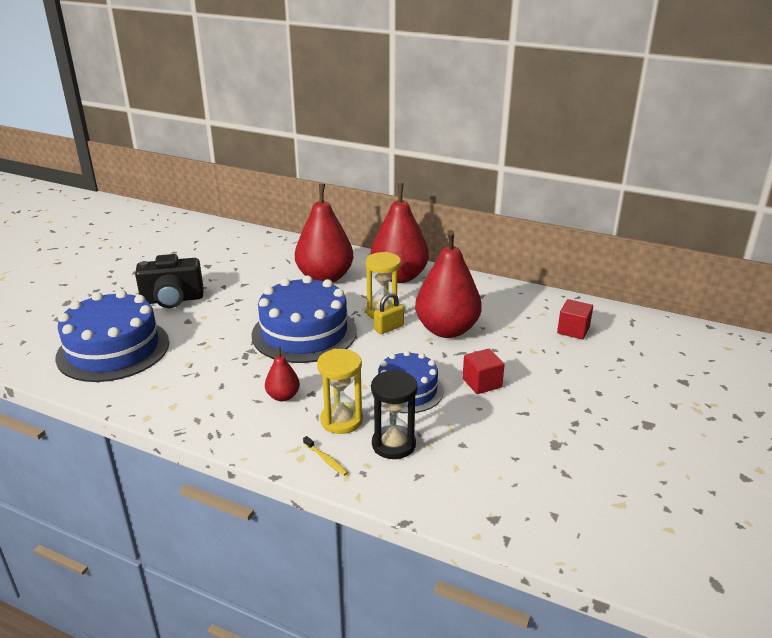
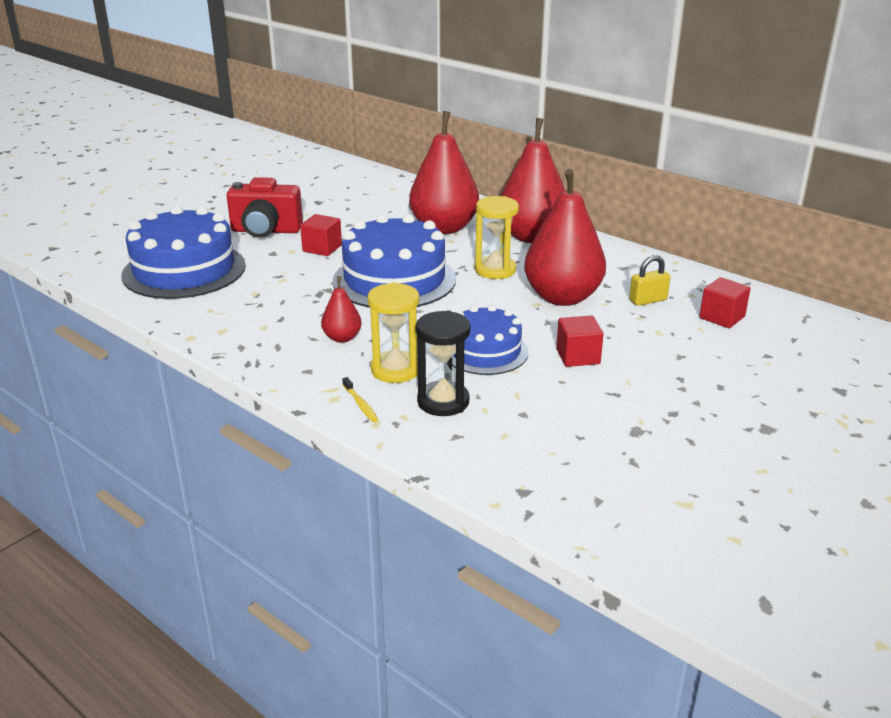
camera: 15 degrees right, 0 degrees up
(172, 300) = (266, 231): black camera -> red camera
(229, 310) = (322, 248): none -> red cube
(389, 328) = (494, 287): yellow padlock -> yellow padlock (648, 300)

